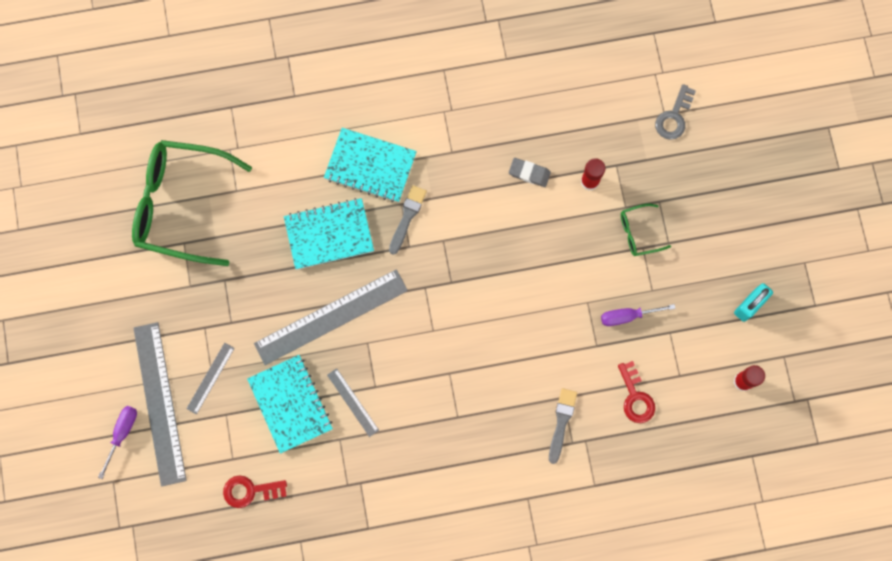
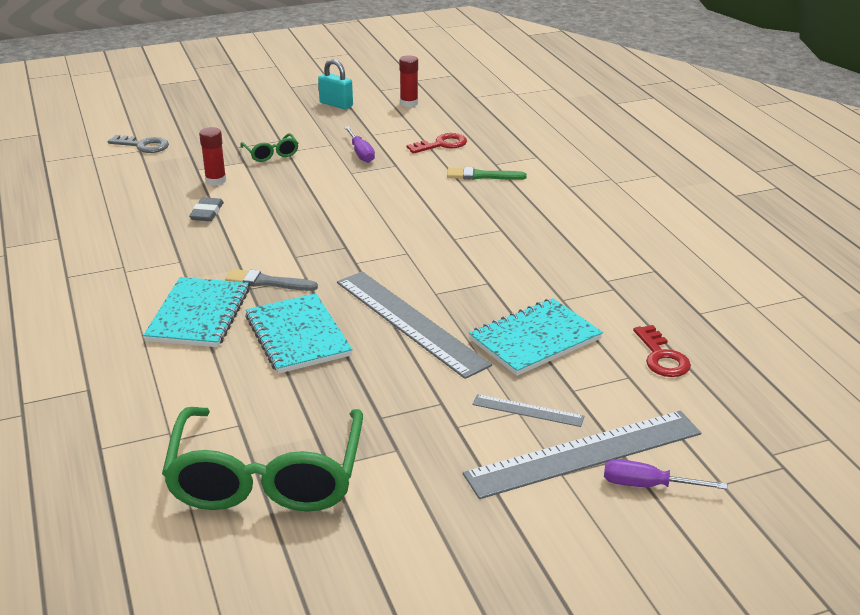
camera: 100 degrees left, 45 degrees down
(353, 402) = (513, 295): grey ruler -> none
(561, 422) = (482, 176): grey brush -> green brush

